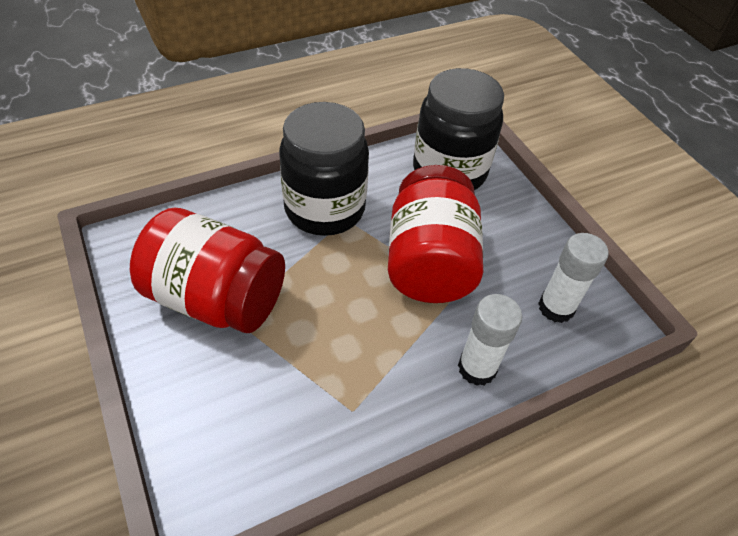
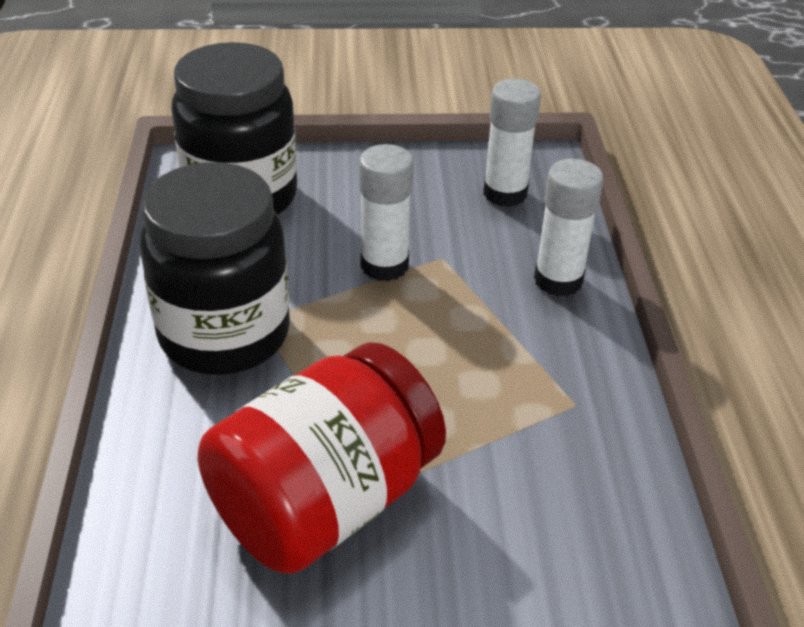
camera: 65 degrees left, 10 degrees down
(429, 262) = (384, 265): red jar -> white glue stick

